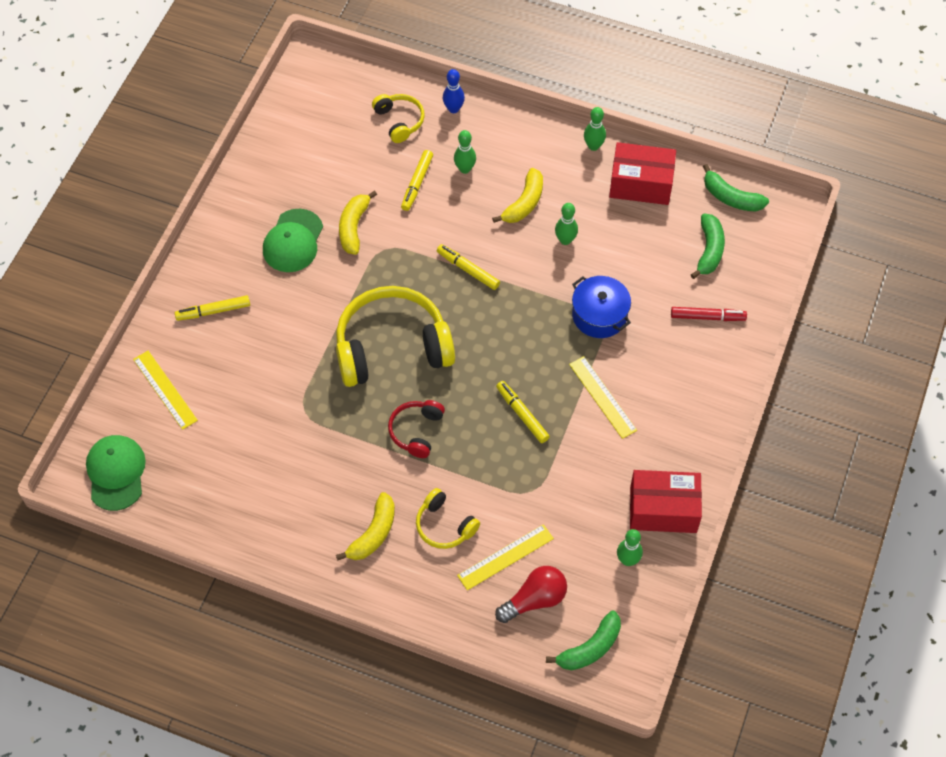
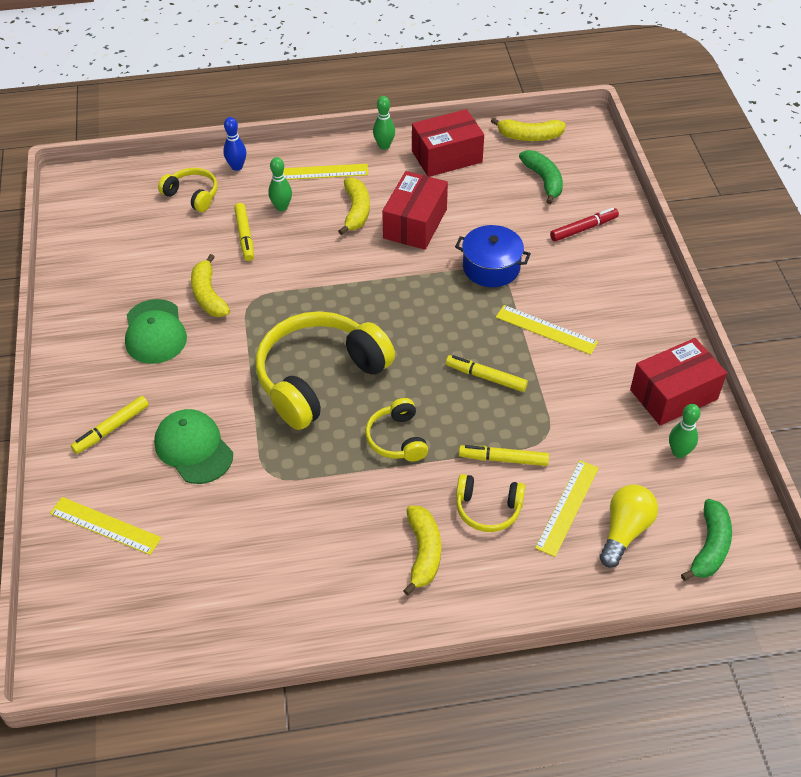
camera: 30 degrees left, 10 degrees down
(116, 473) = (101, 636): green cap -> green cap (193, 448)
(416, 431) = (397, 439): red headphones -> yellow headphones
(468, 270) = (344, 283): yellow marker -> yellow marker (503, 459)
(521, 148) = (322, 172): none -> yellow ruler
(534, 600) = (624, 531): red light bulb -> yellow light bulb
(565, 240) = (415, 224): green bowling pin -> red box
(731, 197) = (529, 136): green banana -> yellow banana

